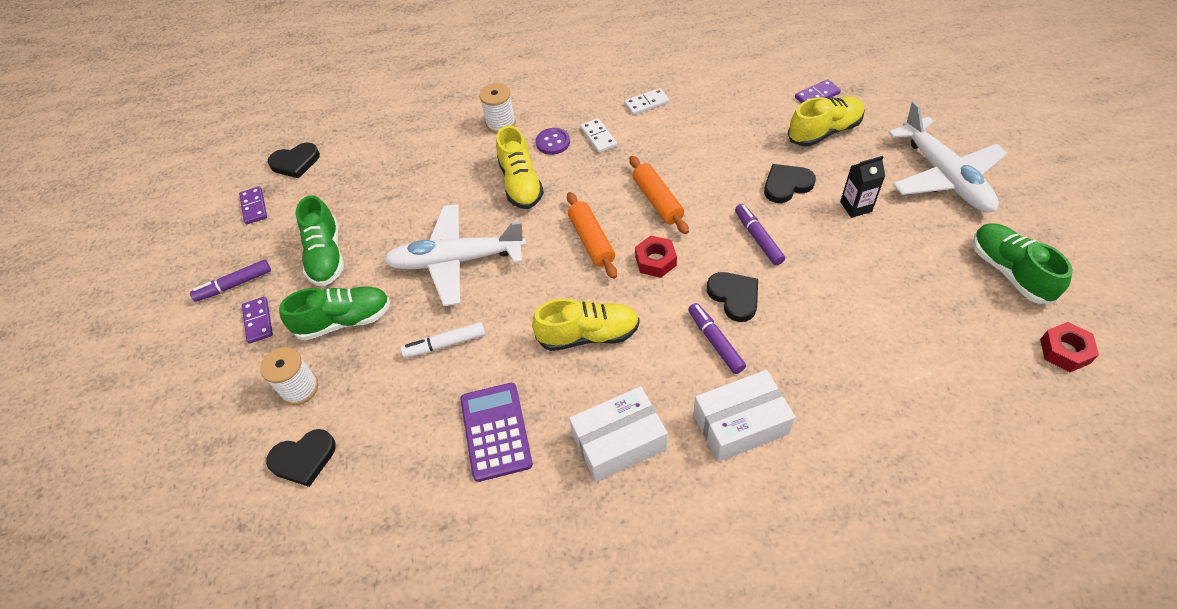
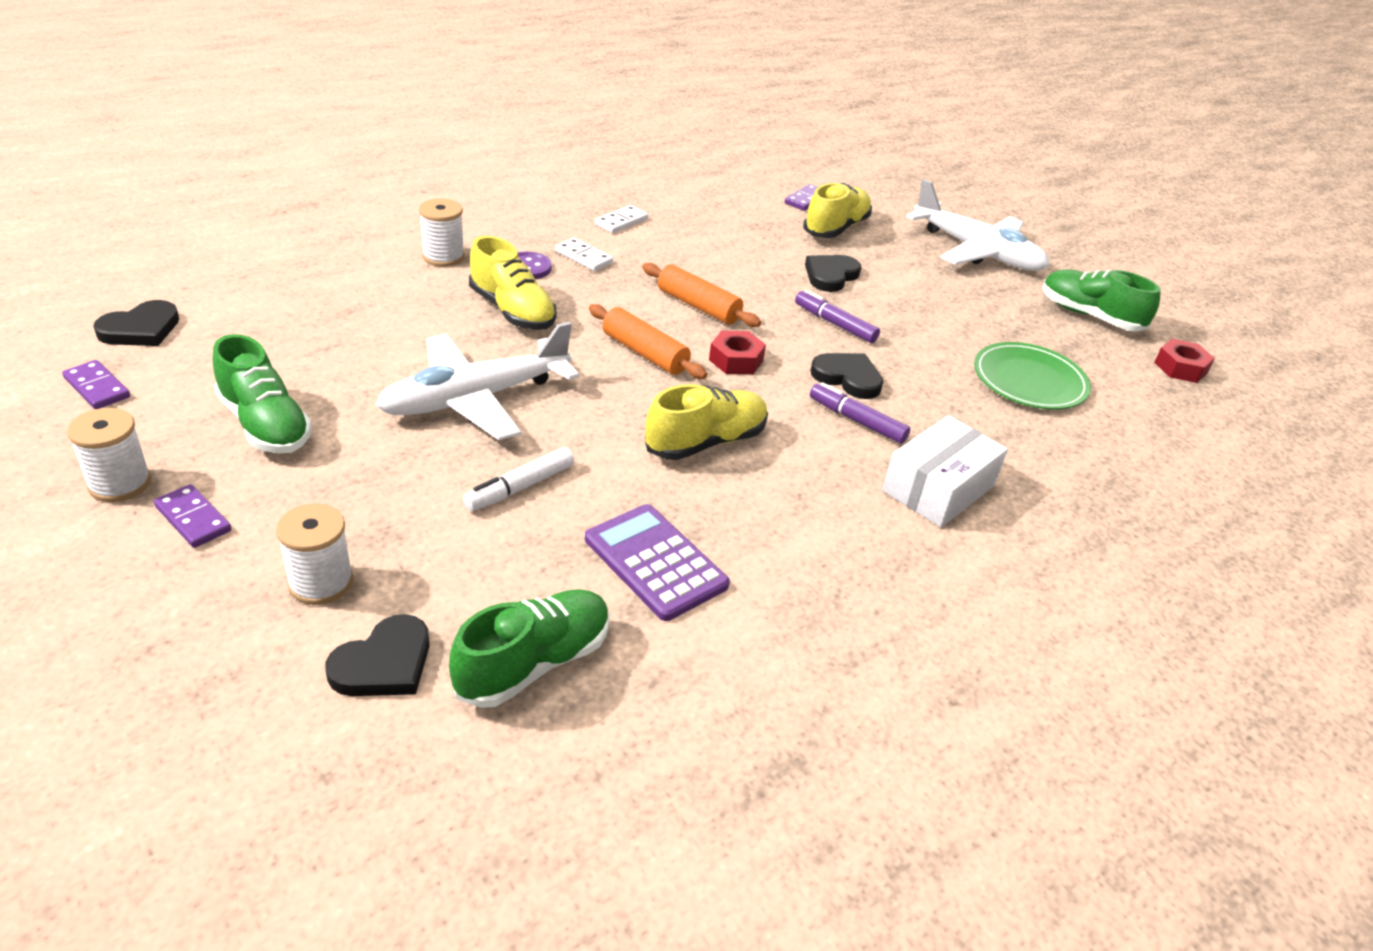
camera: 35 degrees left, 15 degrees down
(234, 285) = (120, 483): purple marker -> white spool
(344, 321) = (345, 491): green shoe -> green shoe (534, 663)
(619, 442) = (817, 536): white box -> none
(855, 207) = (913, 285): black carton -> none
(896, 333) = (1029, 380): none -> green plate

